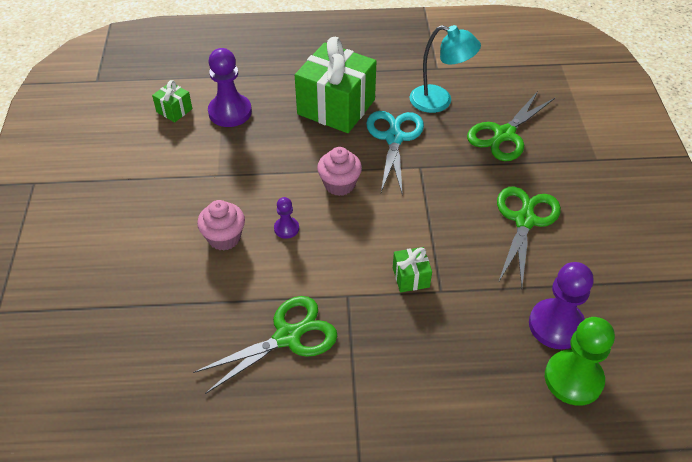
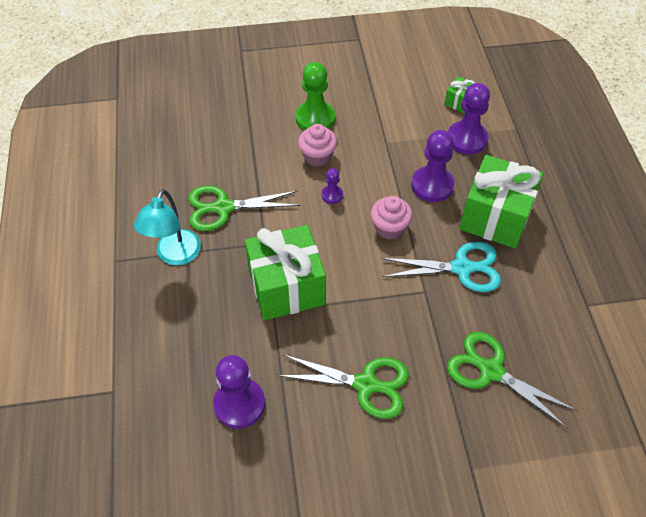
camera: 85 degrees right, 5 degrees up
(287, 337) = (223, 207): green scissors -> green scissors turned 120 degrees clockwise
(288, 146) = (432, 185): none -> purple pawn
(411, 277) = (286, 287): green gift -> green gift, size x2.26
(439, 101) = (529, 307): turquoise lamp -> turquoise lamp (175, 255)
(573, 379) = (183, 413): green pawn -> green pawn (315, 118)

